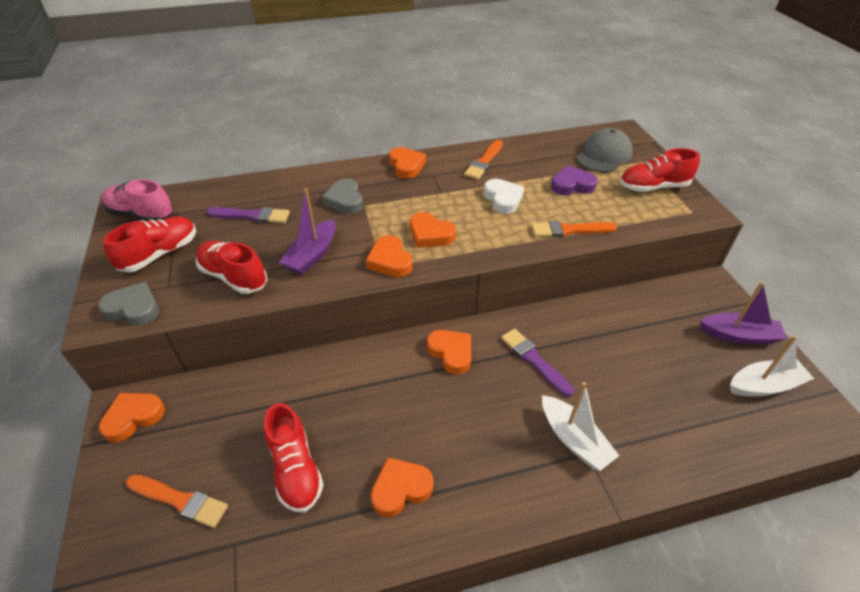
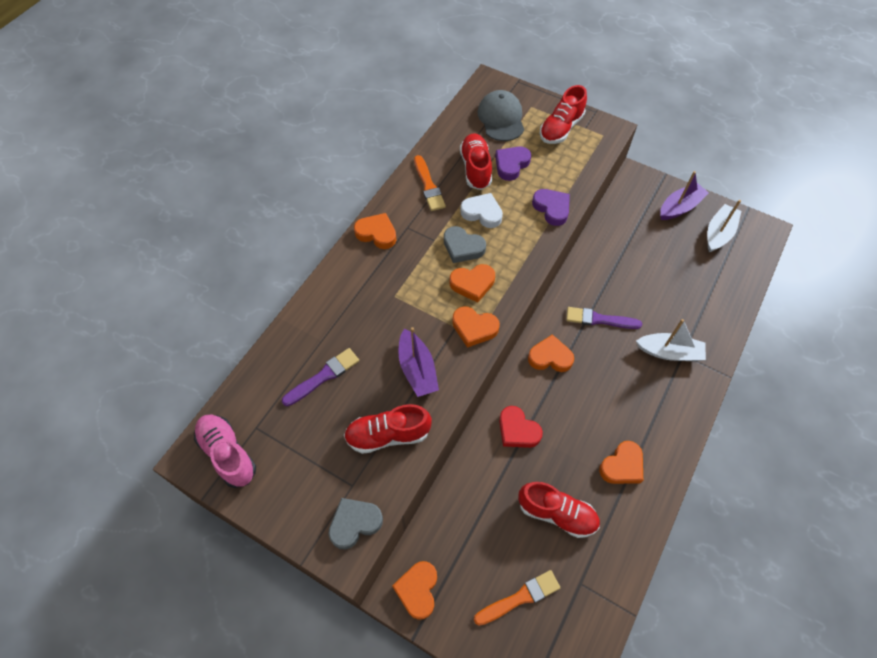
camera: 45 degrees left, 15 degrees up
(141, 214) = (228, 454): pink shoe -> pink shoe turned 75 degrees clockwise
(160, 254) = (303, 469): red shoe -> red shoe (475, 168)
(345, 200) = (374, 303): grey heart -> grey heart (463, 247)
(352, 380) = (517, 430): none -> red heart
(400, 489) = (622, 466): orange heart -> orange heart turned 150 degrees counterclockwise
(569, 230) = (552, 208): orange brush -> purple heart

